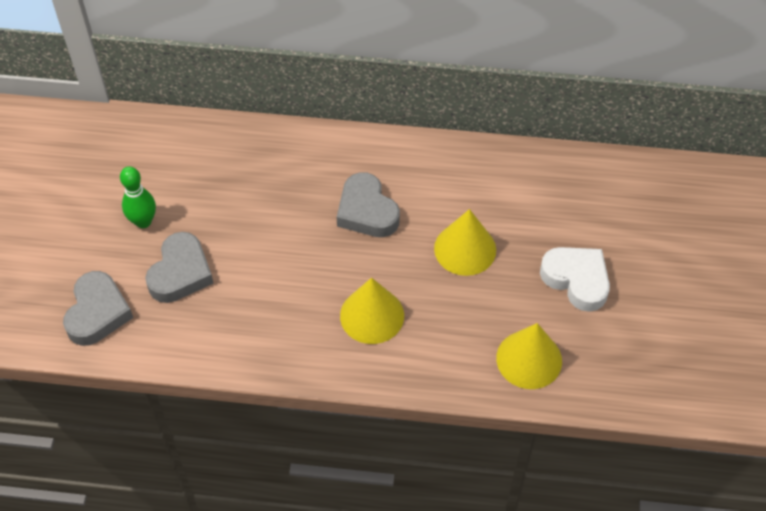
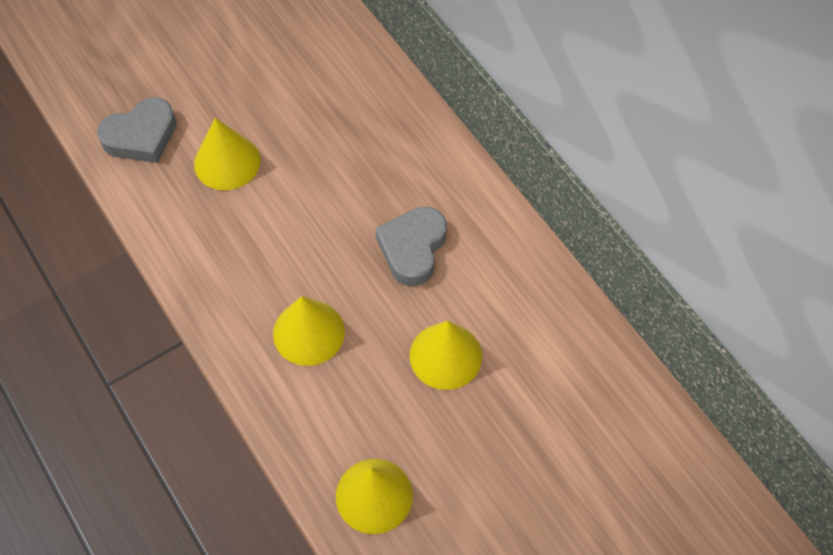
camera: 50 degrees right, 5 degrees up
(143, 221) = (252, 99): green bowling pin -> none
(180, 273) = (227, 162): grey heart -> yellow cone
(576, 280) = (499, 476): white heart -> none

